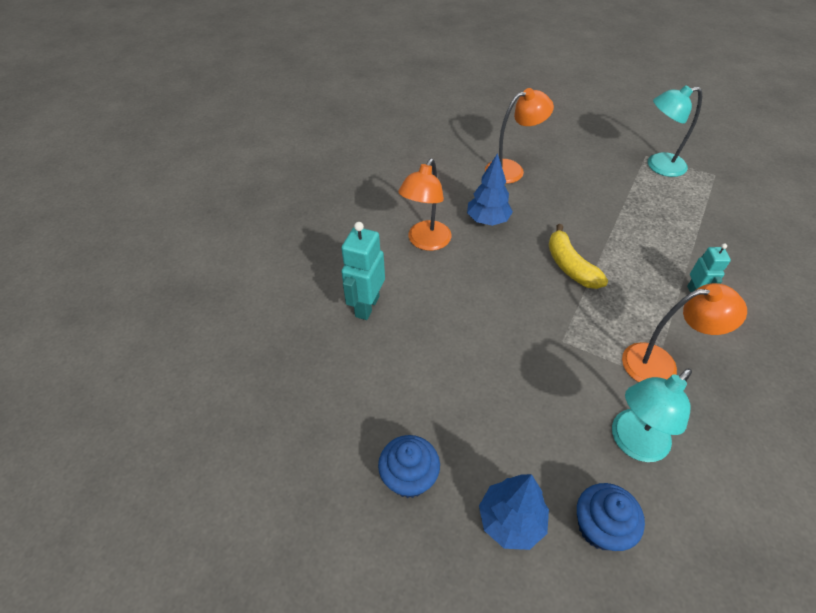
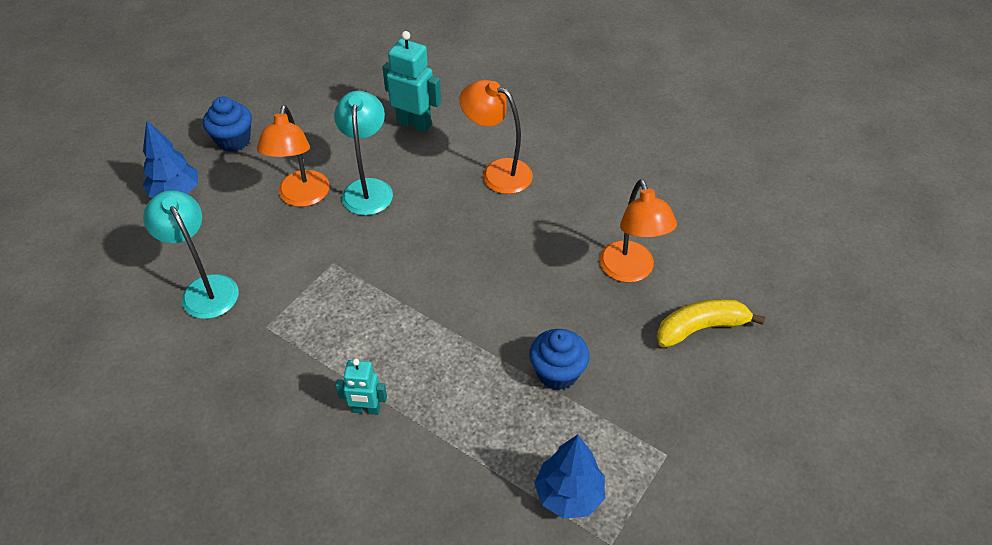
camera: 95 degrees right, 0 degrees up
(487, 221) = (527, 230): blue tree -> blue tree (568, 495)
(570, 266) = (437, 294): yellow banana -> yellow banana (701, 328)
(600, 527) = (147, 246): blue cupcake -> blue cupcake (557, 373)
(658, 166) = (636, 462): turquoise lamp -> turquoise lamp (368, 188)
(660, 364) = (279, 339): orange lamp -> orange lamp (302, 197)

